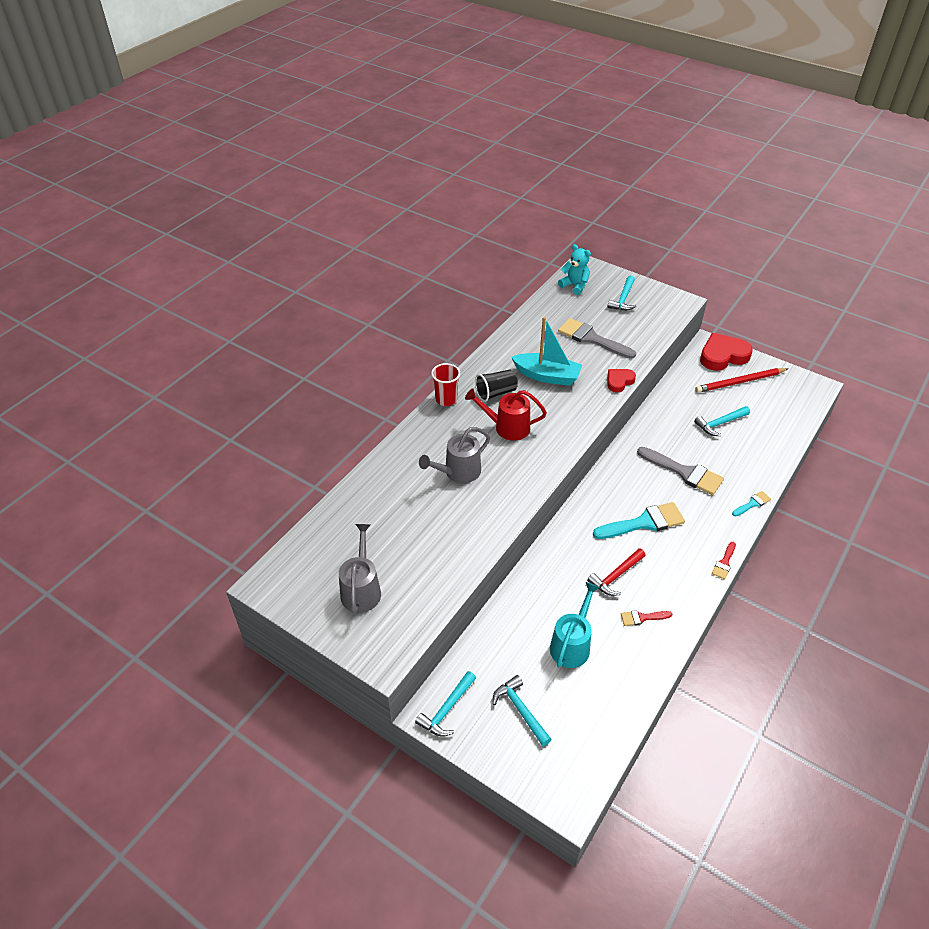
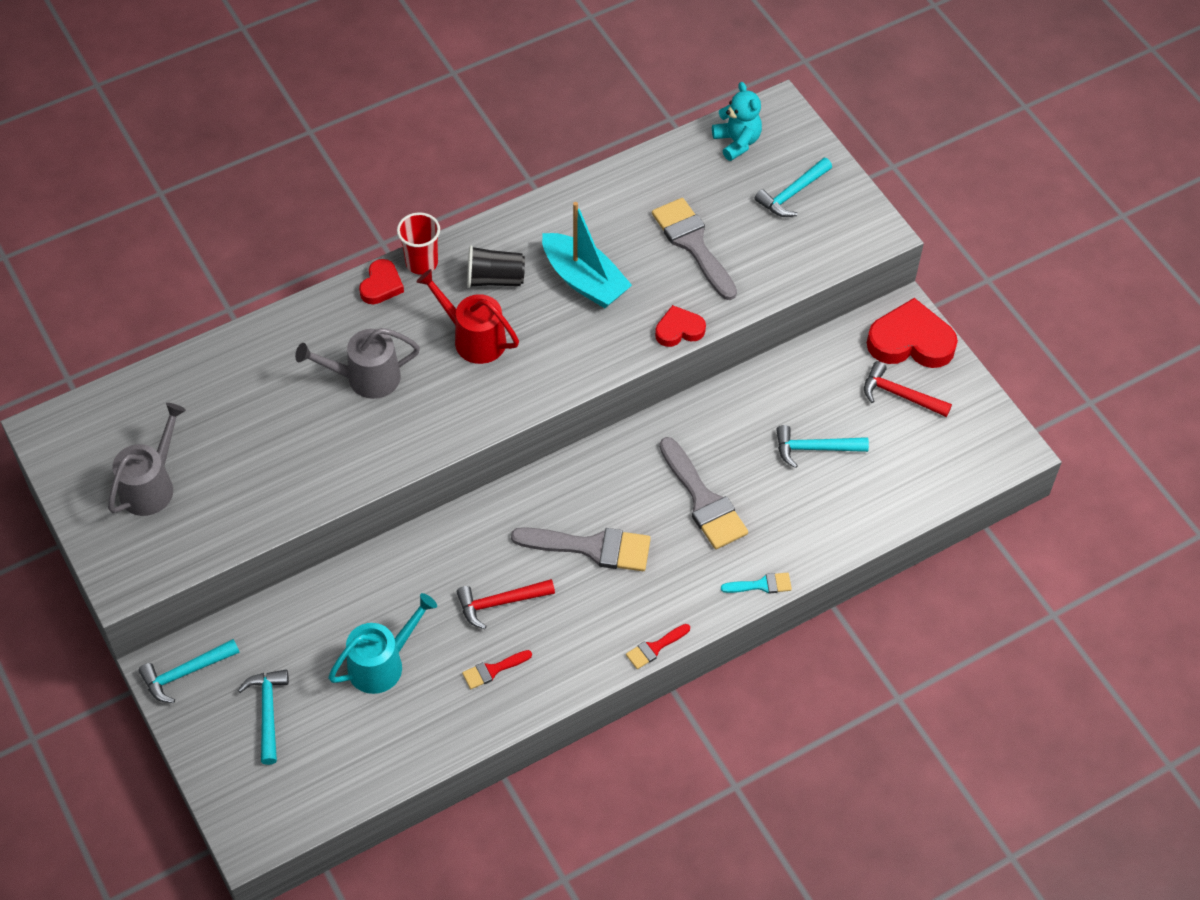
camera: 25 degrees right, 10 degrees up
(430, 419) = (381, 285): none -> red heart
(642, 618) = (493, 670): red brush -> red brush turned 45 degrees counterclockwise
(644, 522) = (592, 547): turquoise brush -> grey brush
(739, 382) = (899, 395): red pencil -> red hammer

